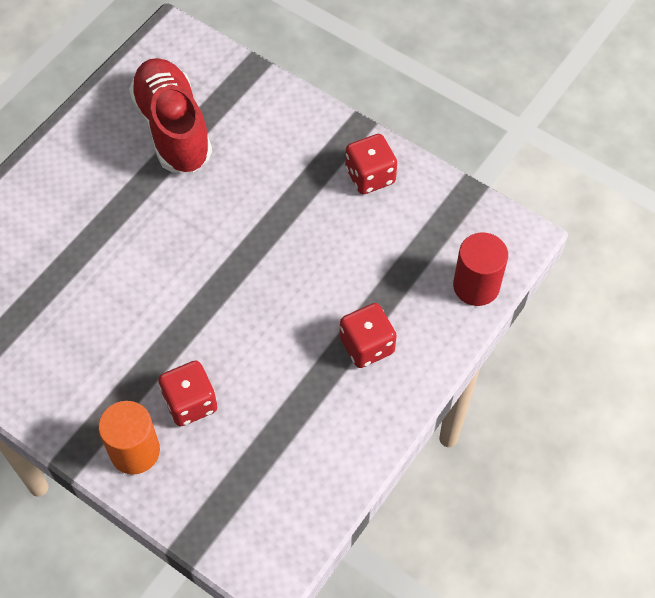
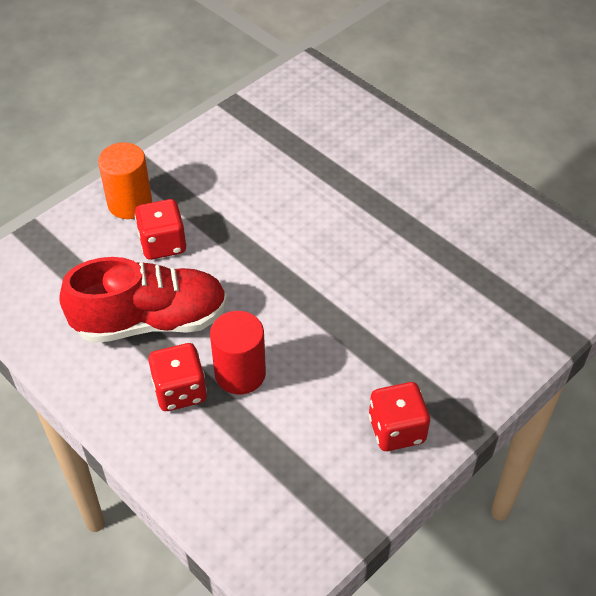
camera: 100 degrees right, 10 degrees down
(173, 128) = (481, 259): red shoe -> red shoe (151, 321)
(476, 286) = (225, 513): red cylinder -> red cylinder (240, 373)

